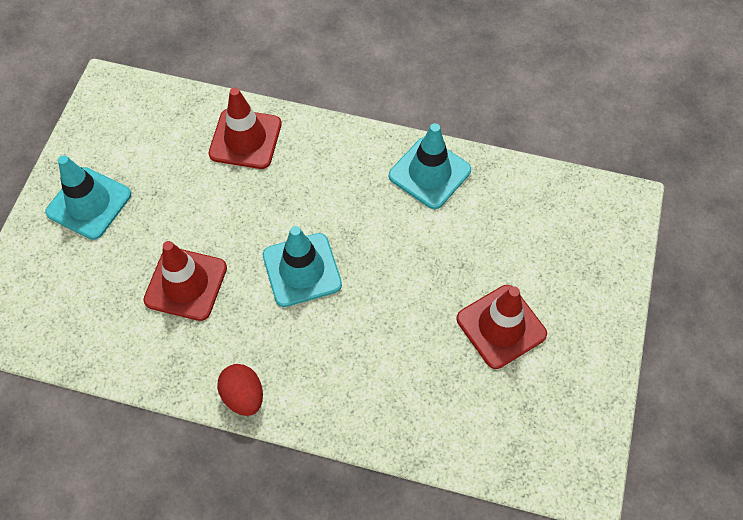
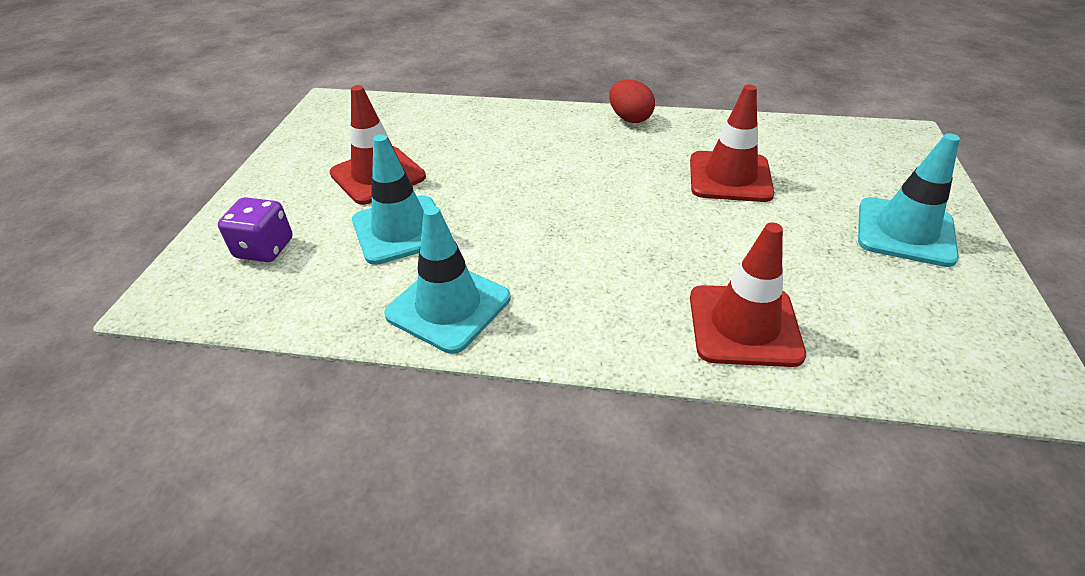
camera: 175 degrees right, 20 degrees down
(302, 270) = (604, 197): turquoise traffic cone -> turquoise traffic cone (401, 230)
(573, 242) = (264, 248): none -> purple dice

